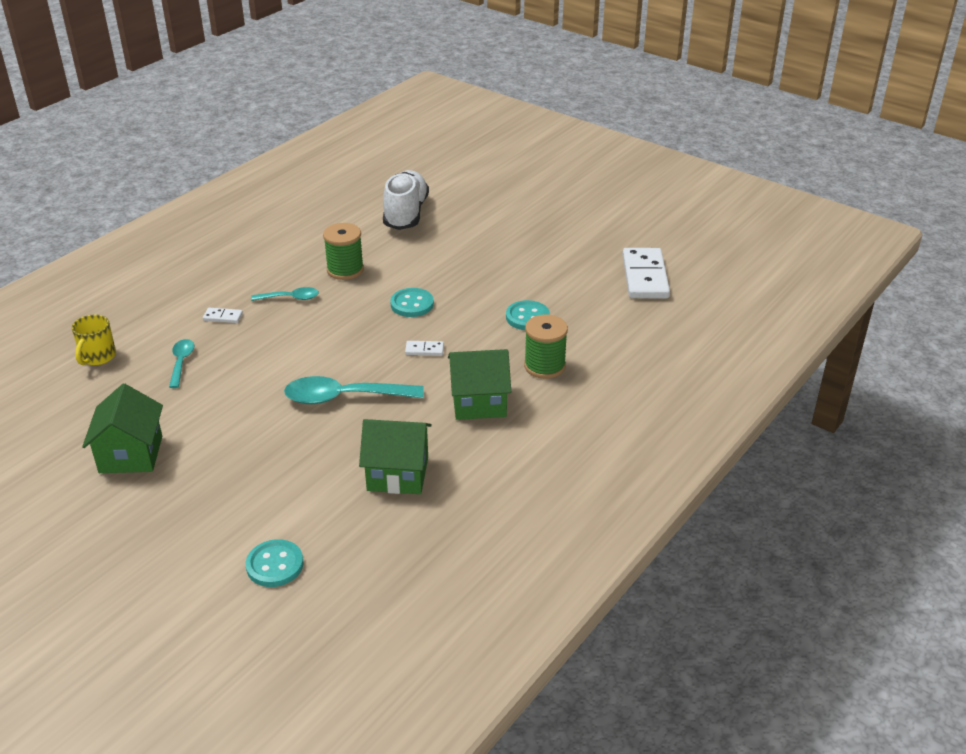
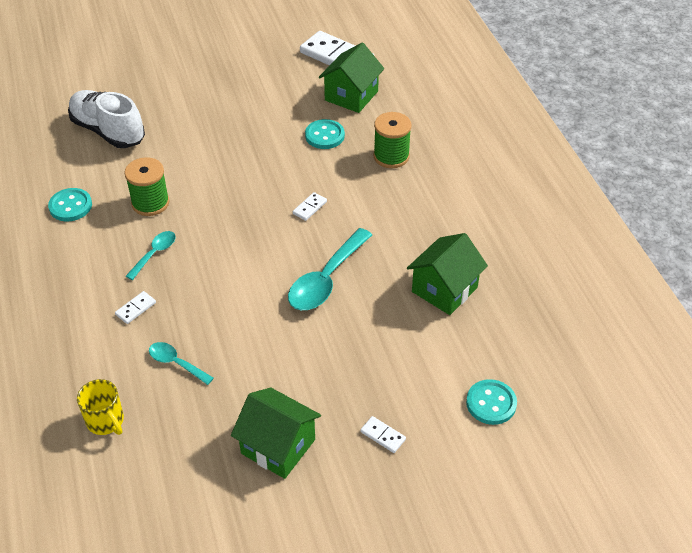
camera: 55 degrees left, 10 degrees up
(184, 510) = (382, 436): none -> white domino
(412, 304) = (242, 187): turquoise button -> turquoise button (70, 206)
(479, 402) = (401, 209): green house -> green house (351, 96)

